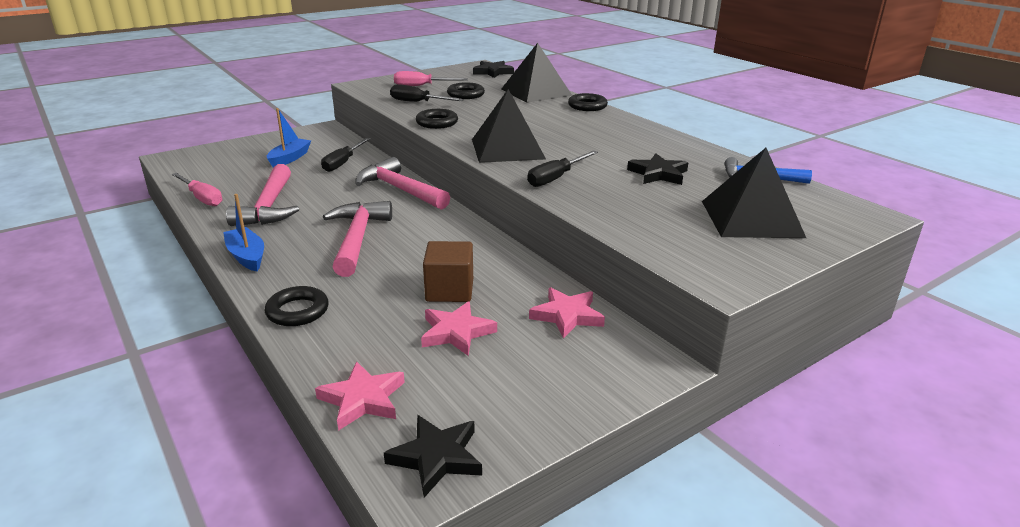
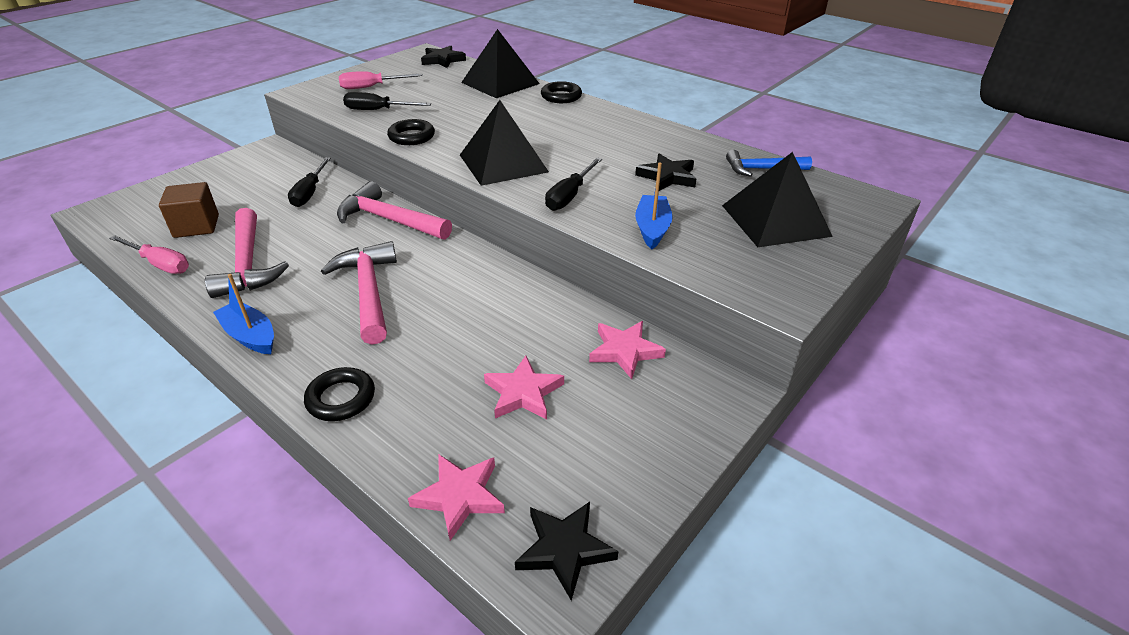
camera: 15 degrees left, 10 degrees up
(290, 158) = (244, 194): blue boat -> blue boat (652, 228)
(449, 290) = (495, 341): brown cube -> brown cube (196, 226)
(465, 95) = (426, 94): black ring -> none

